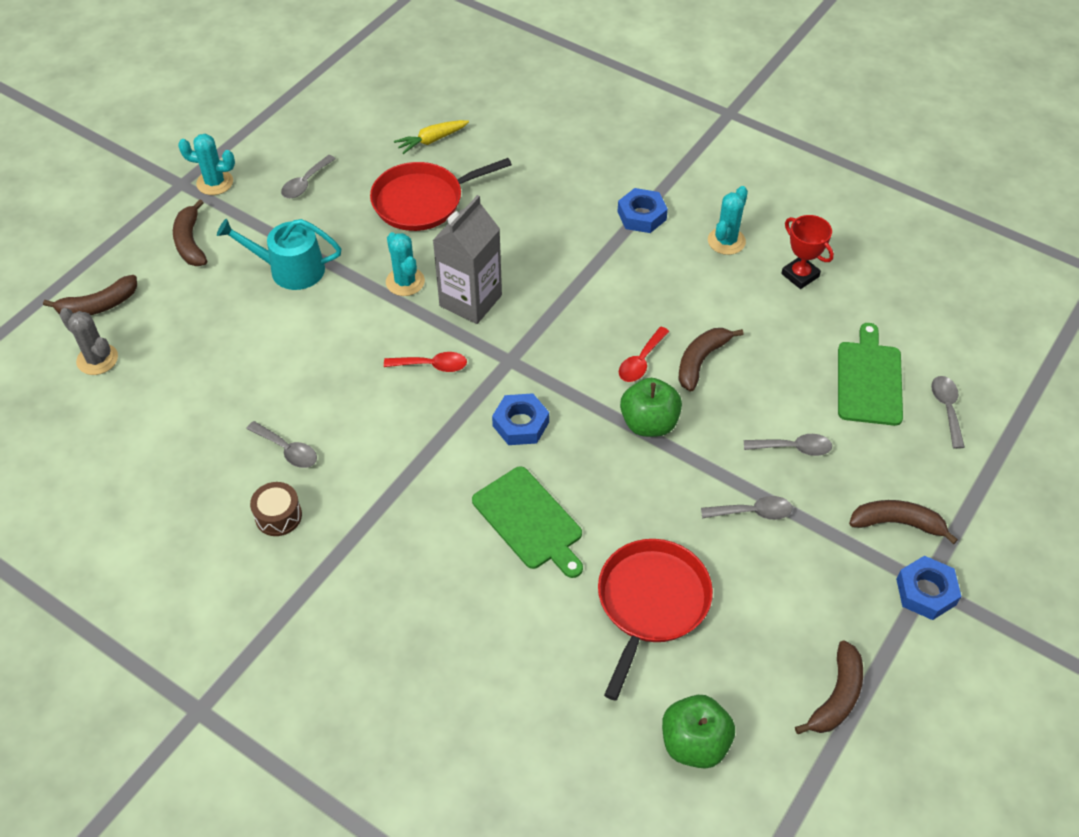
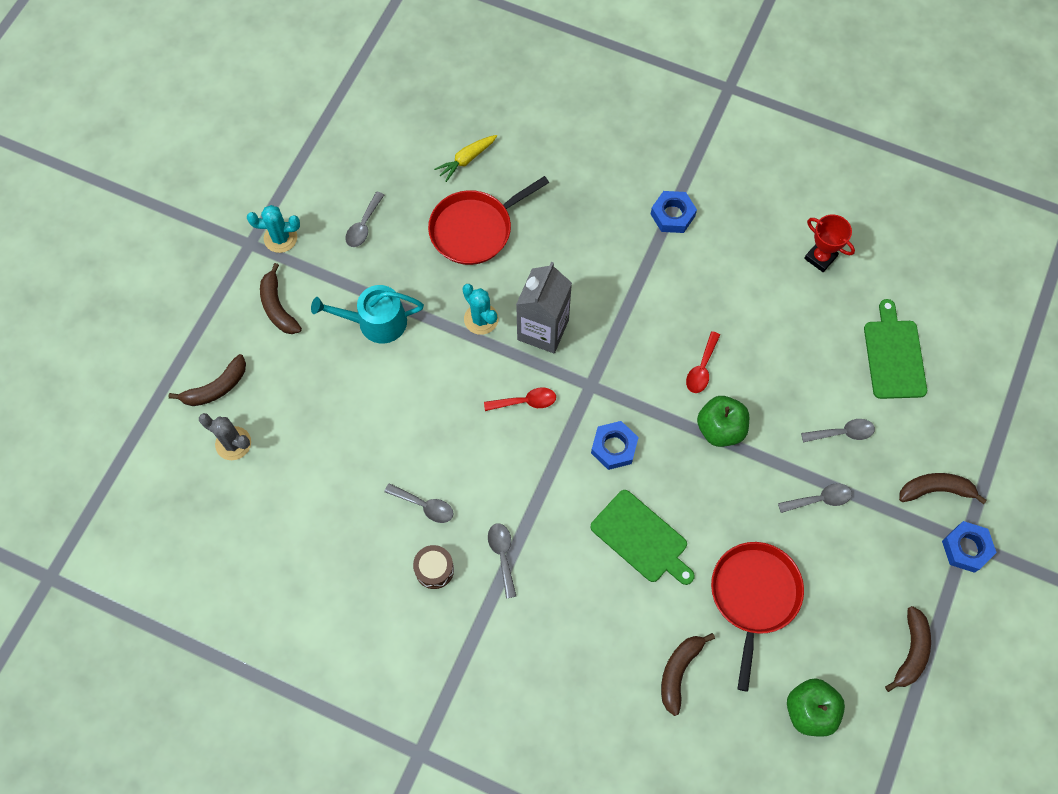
camera: 10 degrees left, 15 degrees up
(701, 361) = (752, 359): brown banana -> brown banana (679, 671)
(726, 241) = (751, 231): turquoise cactus -> none
(946, 409) = (961, 374): grey spoon -> grey spoon (502, 555)

